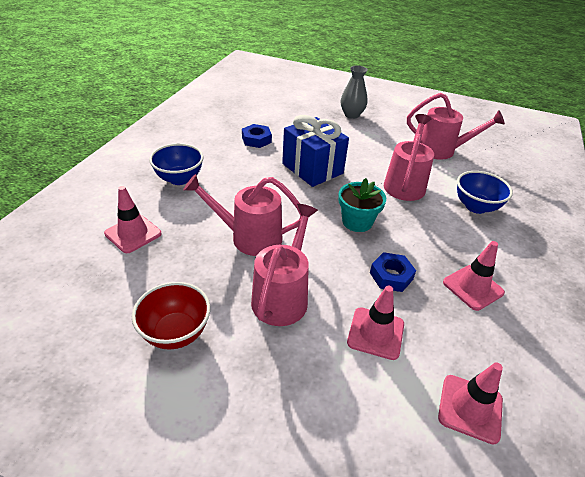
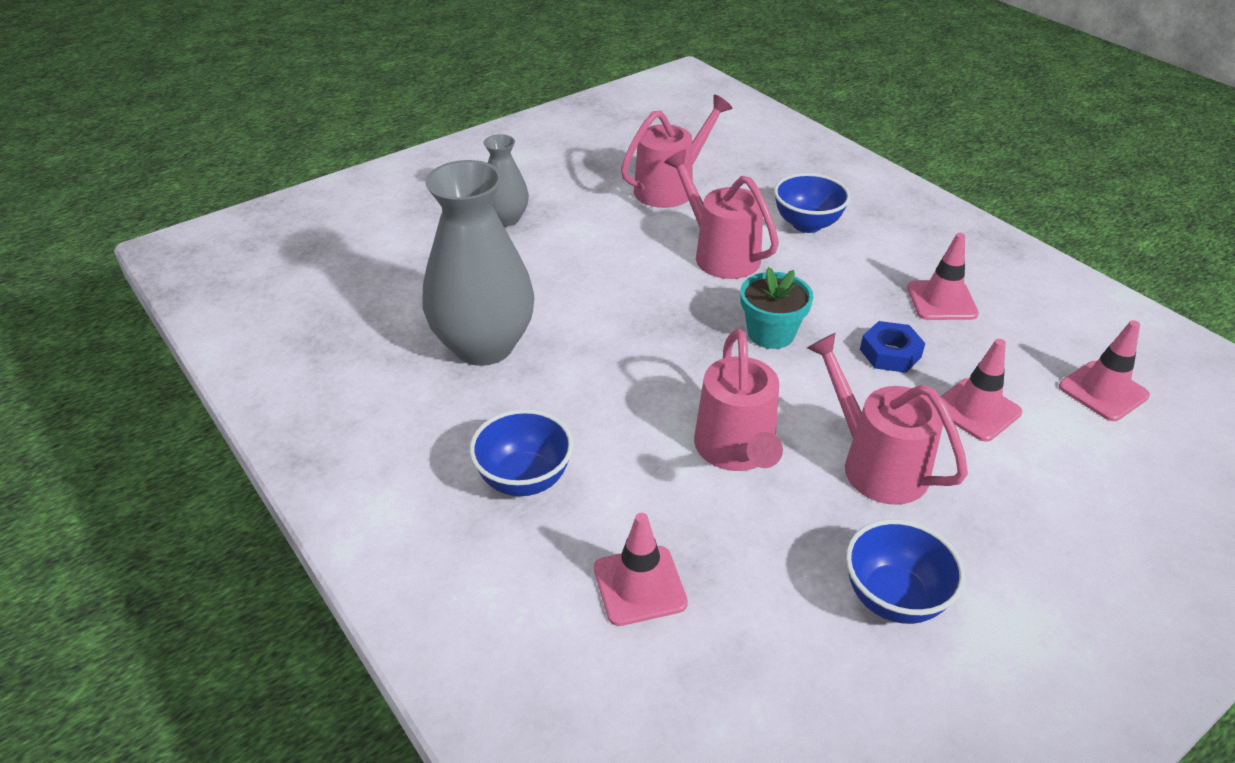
camera: 55 degrees left, 0 degrees up
(176, 333) = (893, 598): red bowl -> blue bowl
(249, 237) = (737, 451): pink watering can -> pink watering can turned 45 degrees counterclockwise
(256, 140) = (484, 346): blue nut -> grey vase
(312, 168) = (617, 320): blue gift -> none

